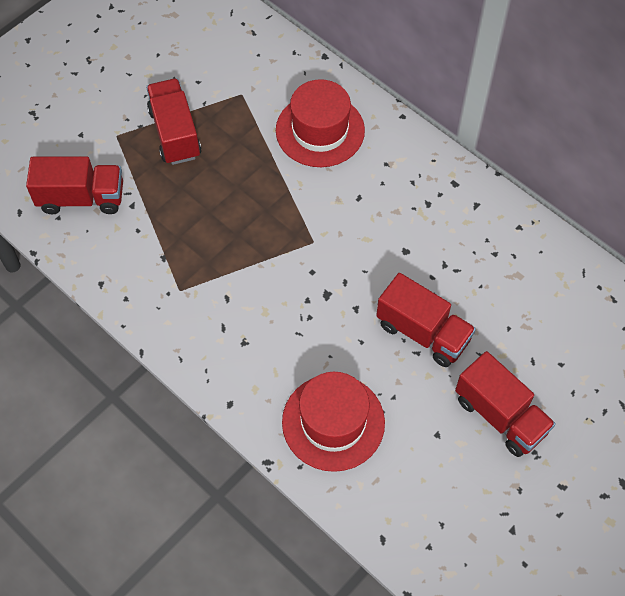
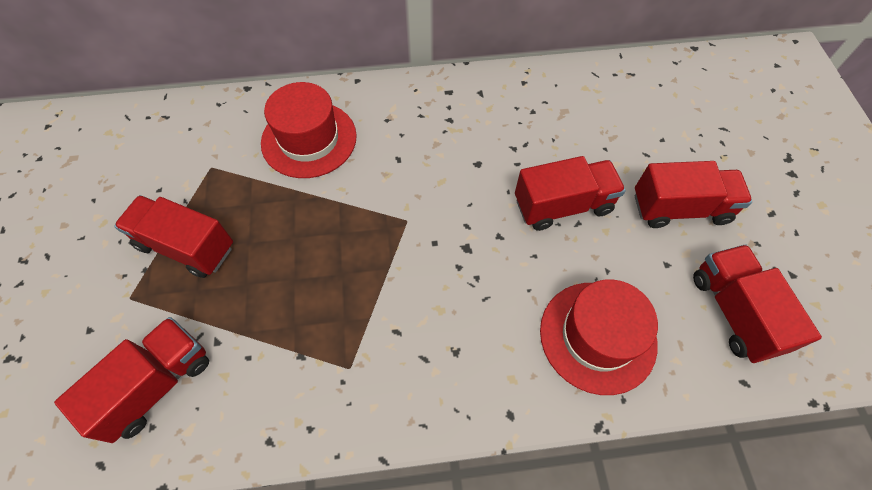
camera: 50 degrees left, 0 degrees up
(437, 503) = (734, 312): none -> red truck

